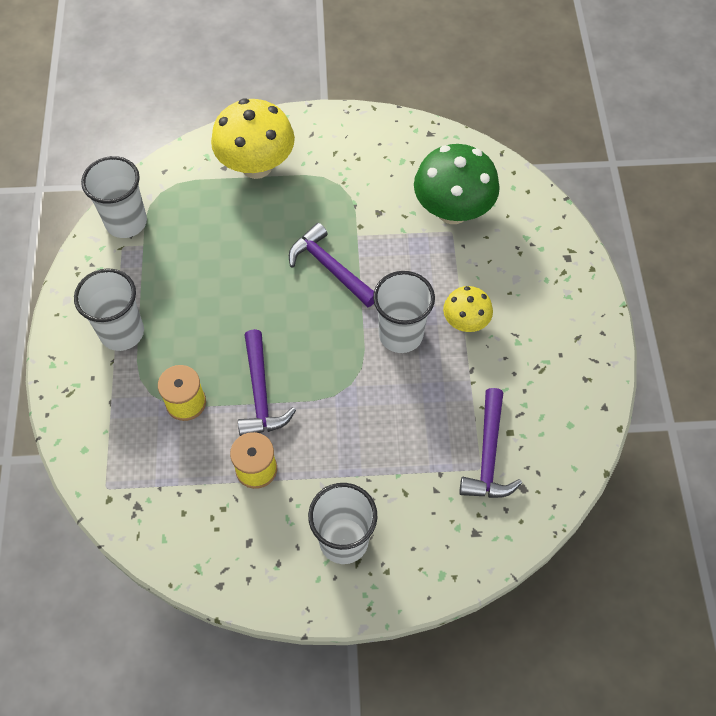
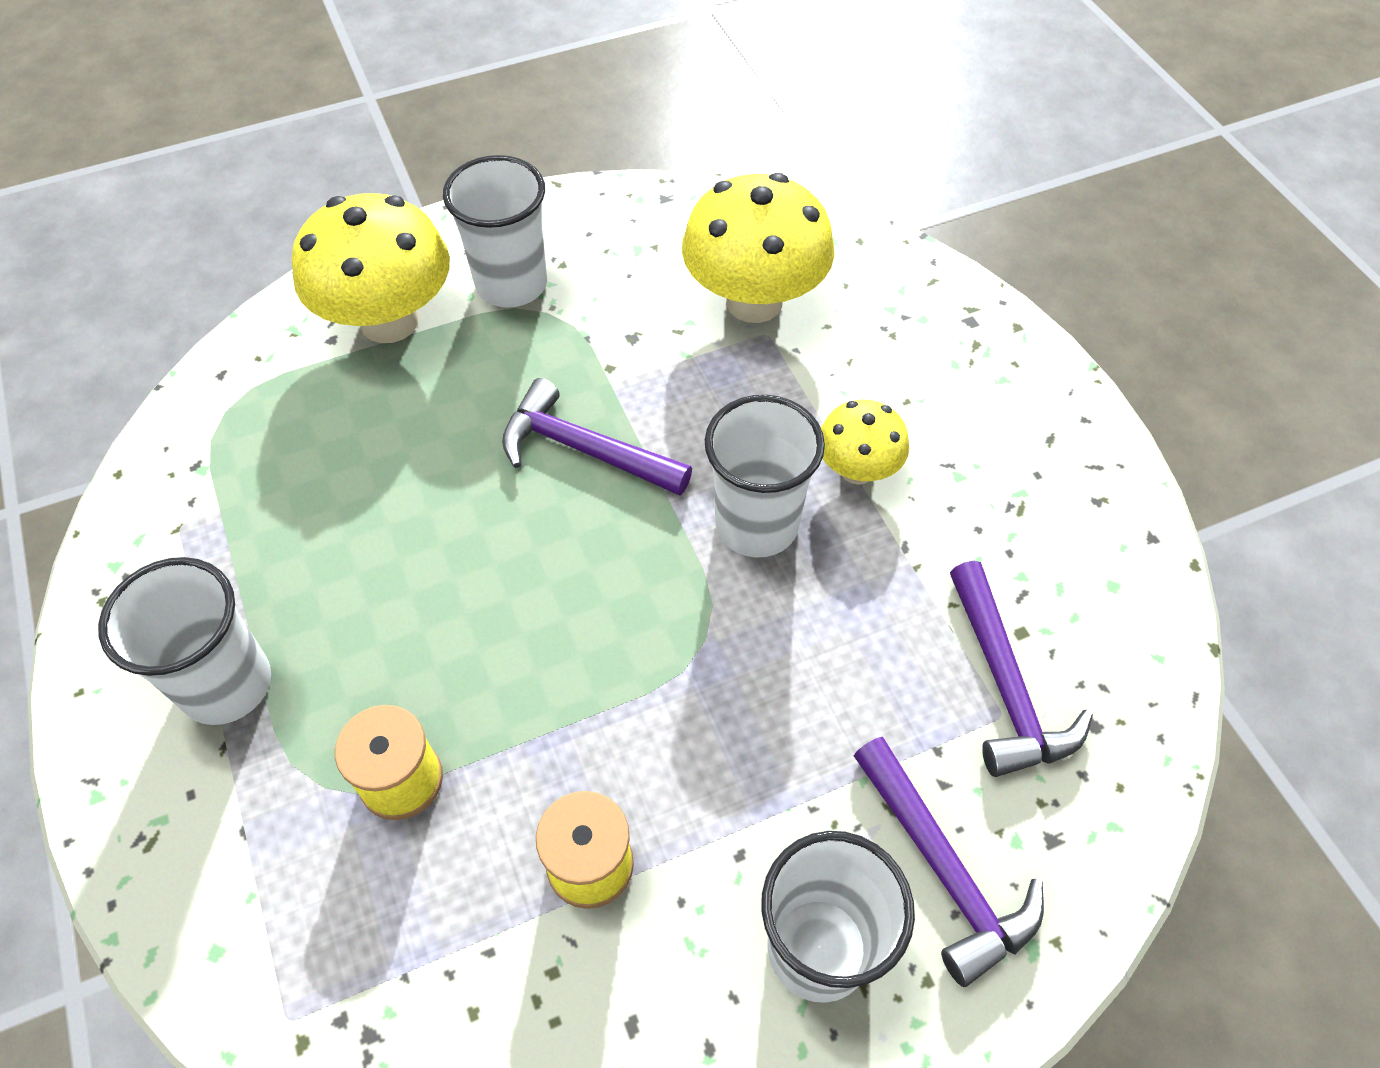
camera: 20 degrees left, 5 degrees down
(126, 222) = (174, 480): white cup -> white cup (511, 284)
(260, 393) = (543, 713): purple hammer -> purple hammer (944, 870)
(452, 211) = (754, 301): green mushroom -> yellow mushroom

